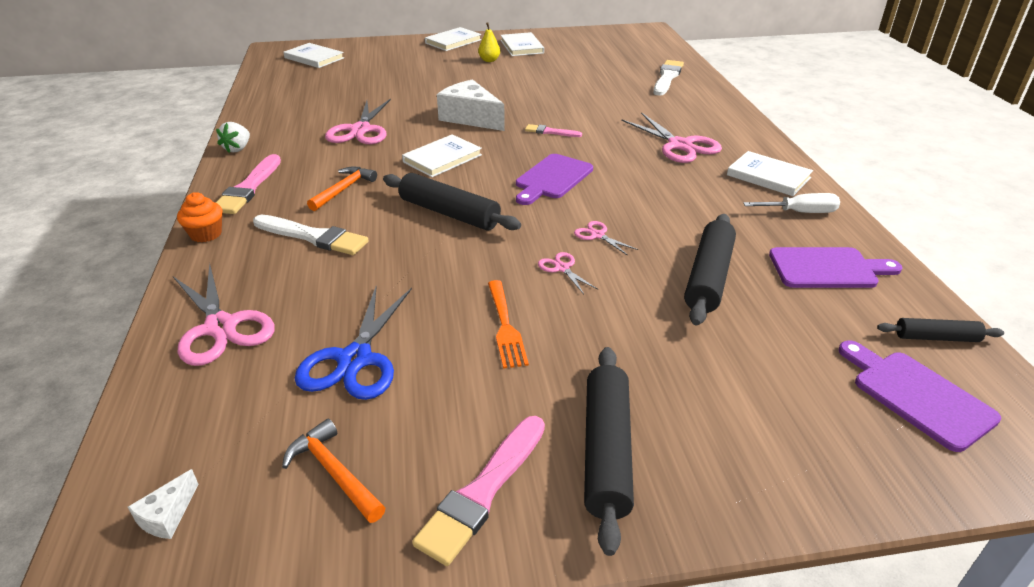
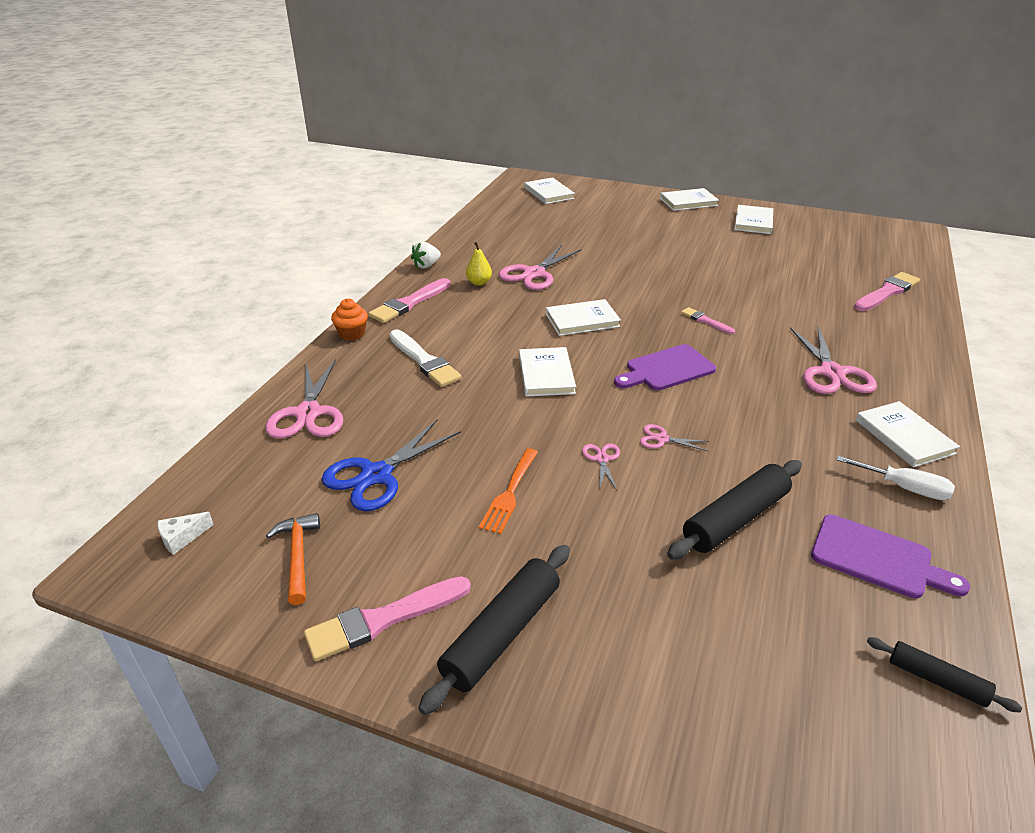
camera: 30 degrees right, 0 degrees up
(343, 189) = (478, 326): orange hammer -> none
(449, 213) = (546, 374): black rolling pin -> white book
(470, 118) = (640, 286): white cheese -> none
(489, 60) = (707, 230): yellow pear -> yellow pear (479, 283)
(597, 235) = (662, 439): pink scissors -> pink scissors turned 60 degrees counterclockwise
(667, 77) = (887, 292): white brush -> pink brush
(917, 396) = (850, 726): purple cutting board -> none

